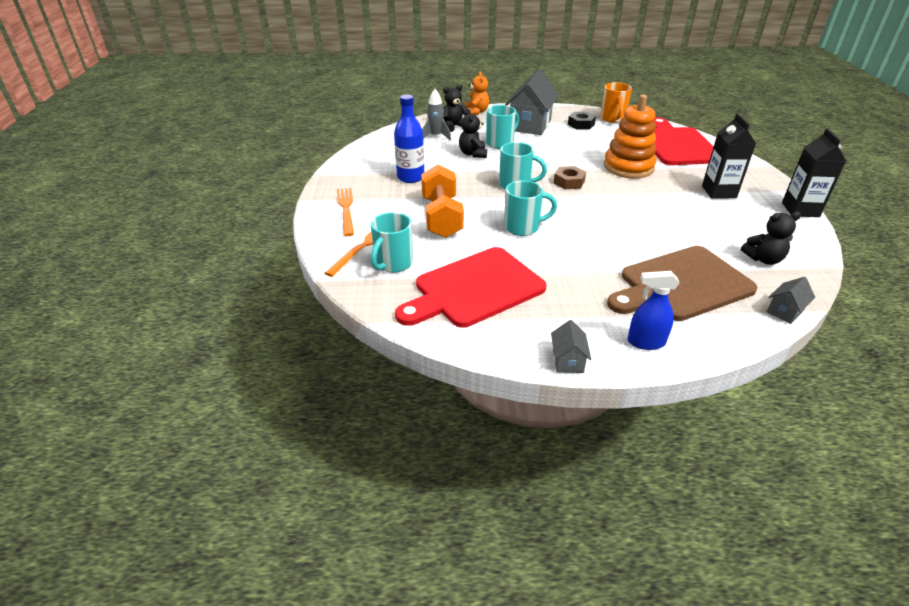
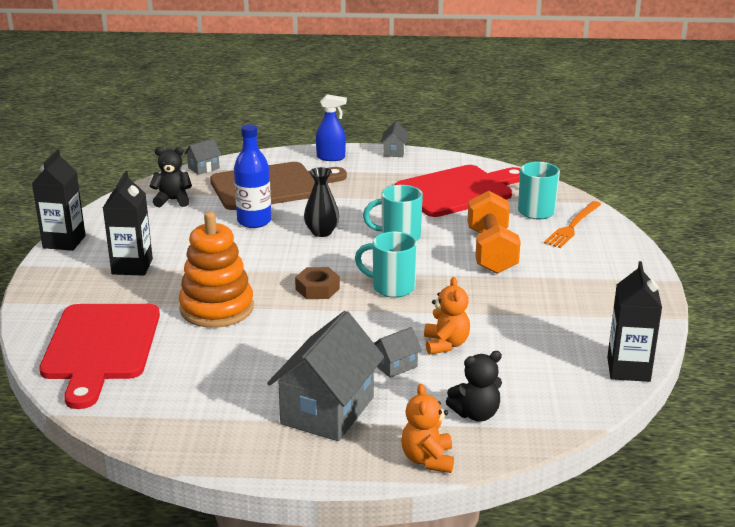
camera: 175 degrees left, 10 degrees down
(346, 209) = (610, 265): orange fork -> none
(366, 146) = (628, 369): none -> black carton
(410, 177) = (539, 306): blue bottle -> blue bottle (254, 221)
(436, 136) = (510, 388): grey rocket -> none
(473, 154) = (445, 344): black teddy bear -> orange teddy bear
(500, 143) = (395, 366): turquoise mug -> grey house
(581, 124) = (228, 407): black nut -> none
(593, 229) = (322, 232): none -> black vase
(612, 119) = (154, 420): orange mug -> none

